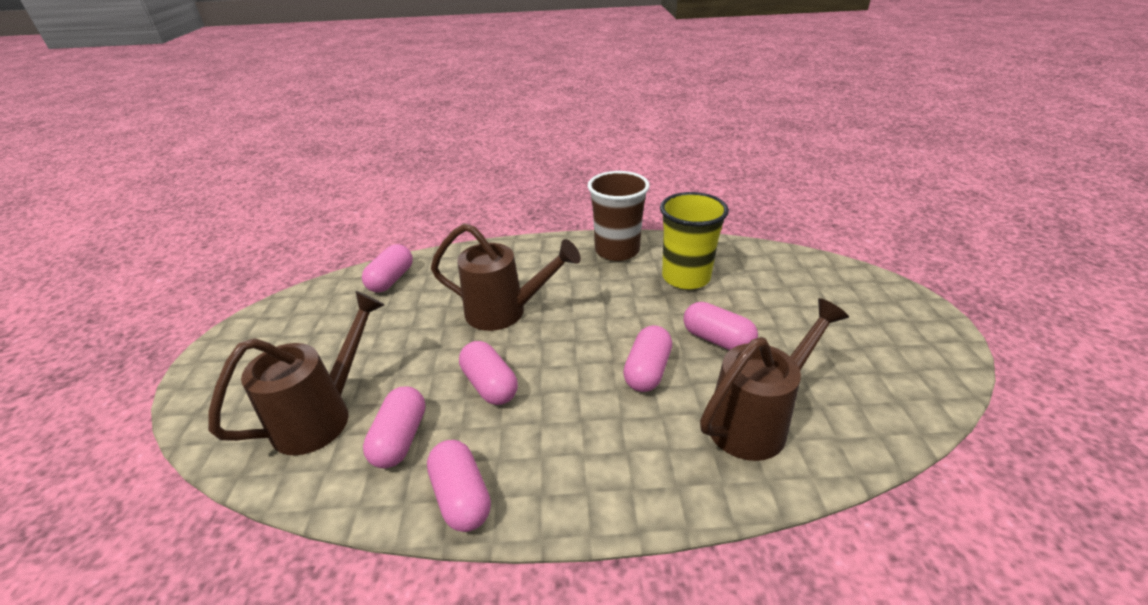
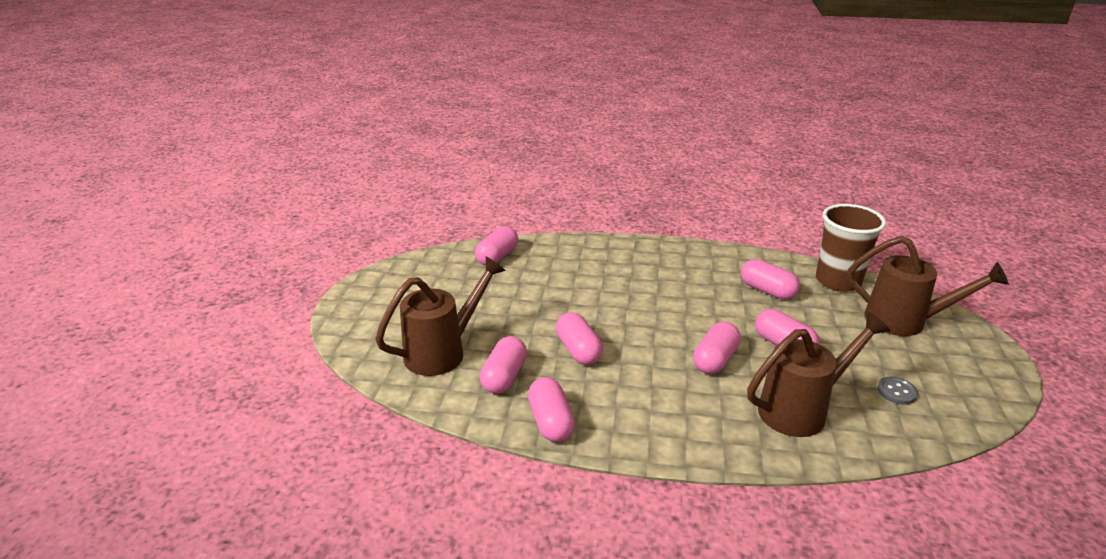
camera: 10 degrees right, 5 degrees down
(505, 312) = (596, 297): brown watering can -> brown watering can (905, 321)
(617, 250) = (706, 259): brown cup -> brown cup (838, 281)
(686, 277) = (767, 290): yellow cup -> pink capsule
(849, 378) = (896, 392): none -> grey button

